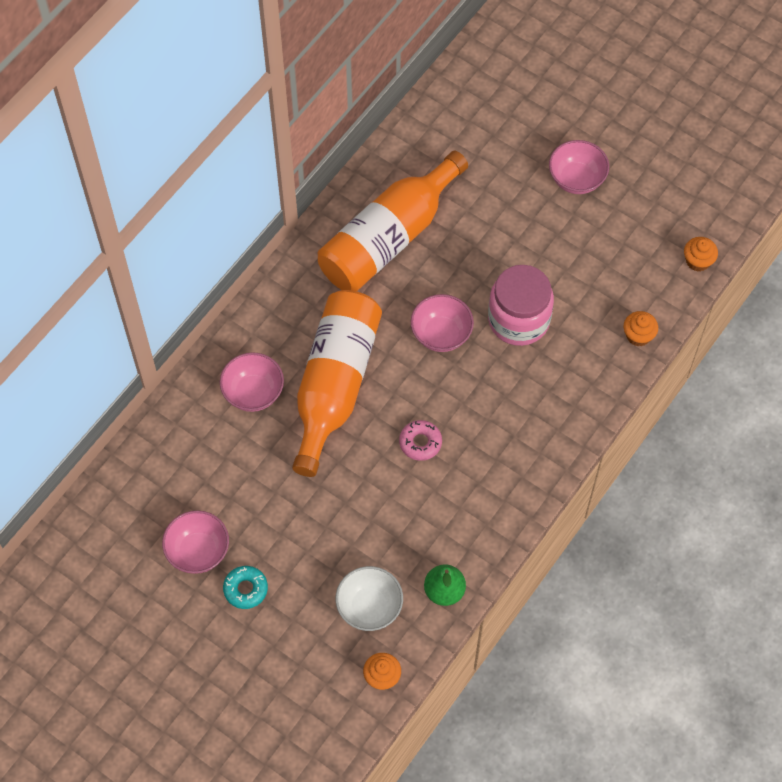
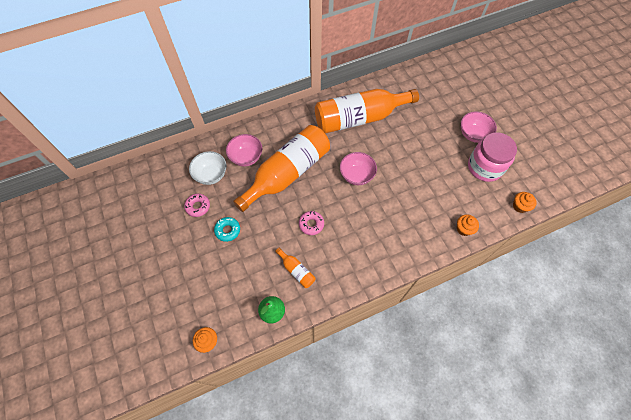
camera: 30 degrees right, 0 degrees up
(198, 551) = (166, 220): pink bowl -> none
(232, 506) = (198, 206): none -> pink donut
(245, 589) = (174, 252): turquoise donut -> turquoise donut (227, 230)
(369, 607) = (227, 298): white bowl -> white bowl (211, 175)
(441, 519) = (296, 271): none -> orange bottle
(518, 320) = (401, 188): pink jar -> pink jar (484, 167)

